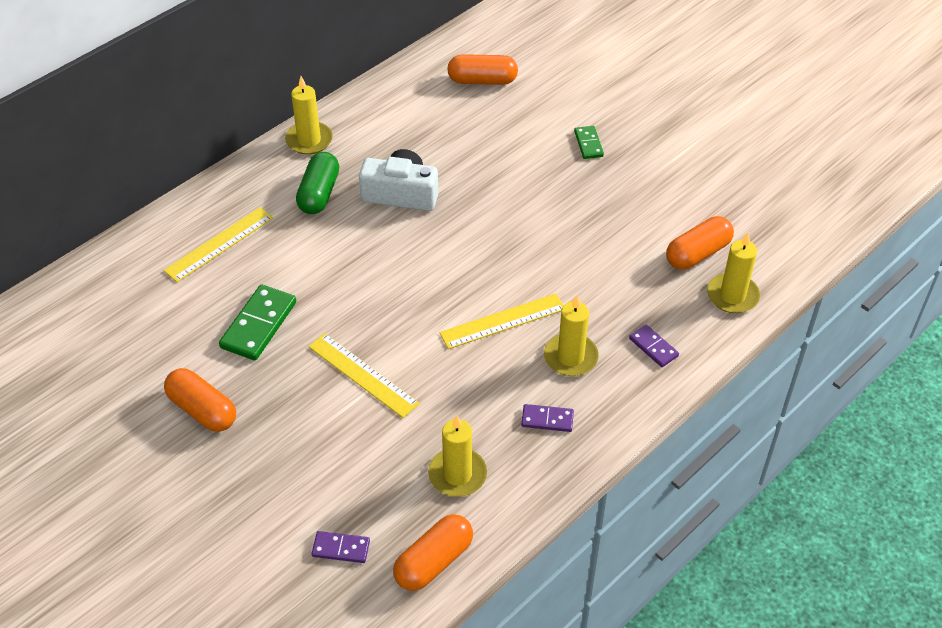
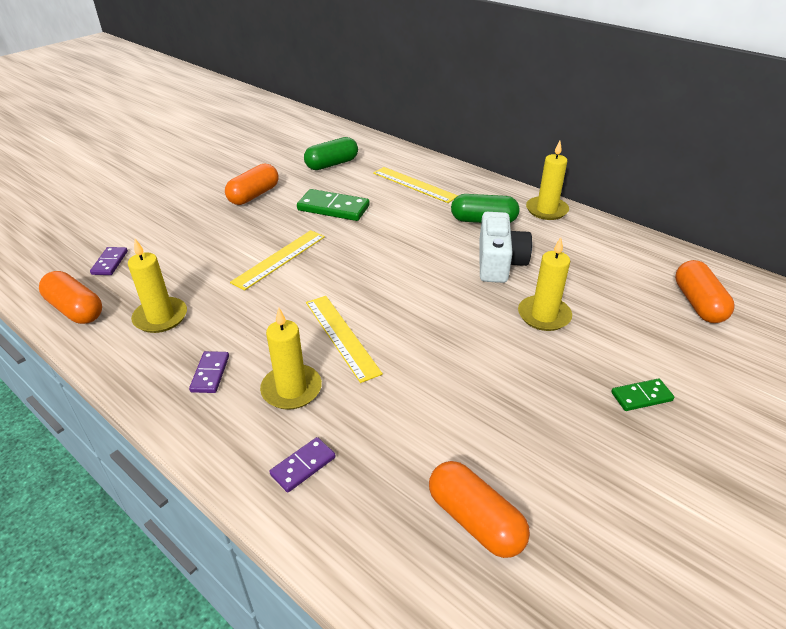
camera: 85 degrees right, 10 degrees down
(136, 325) = (332, 164): none -> green capsule
(732, 296) = (399, 565): yellow candle -> yellow candle (544, 315)

